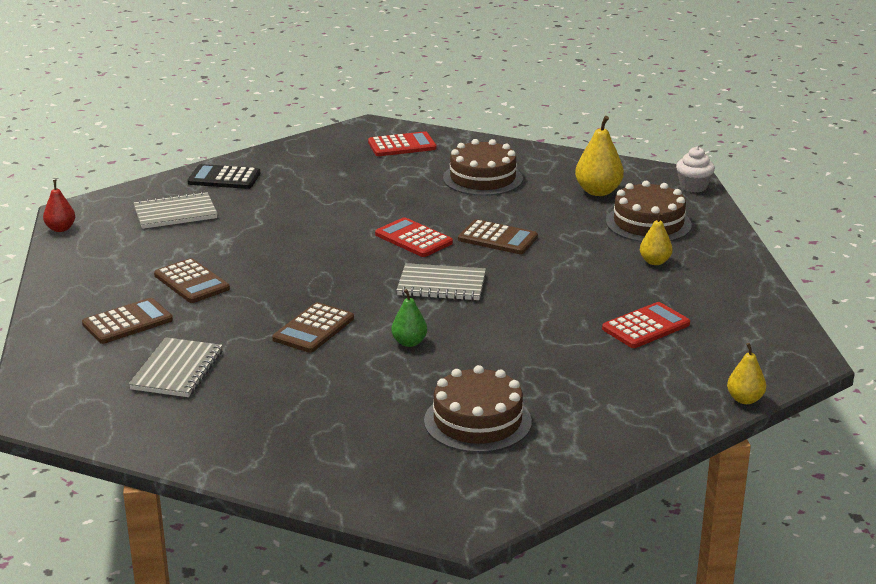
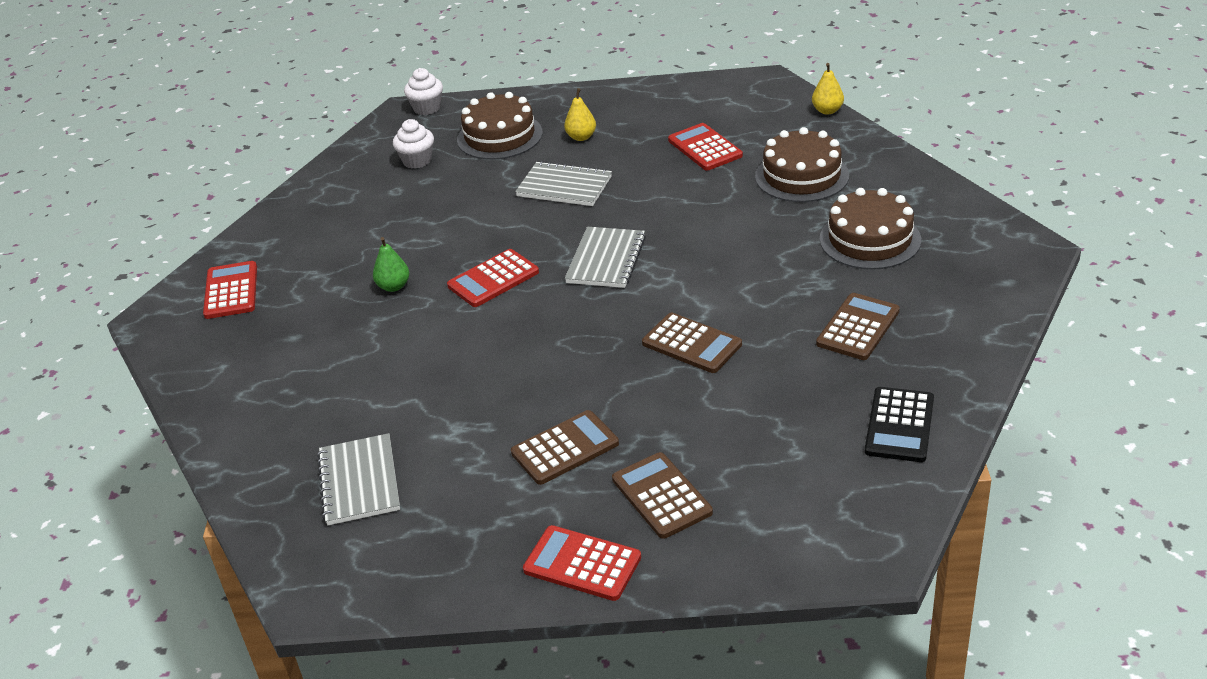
camera: 80 degrees left, 10 degrees up
(61, 229) = (371, 601): red pear -> none
(67, 295) = (582, 564): none -> red calculator
(177, 370) = (777, 441): grey notebook -> grey notebook (564, 187)
(224, 178) = (262, 443): black calculator -> black calculator (899, 425)
(409, 342) = (725, 279): green pear -> green pear (393, 286)
(482, 178) = (354, 232): brown cake -> brown cake (801, 176)
(497, 238) = (508, 224): brown calculator -> brown calculator (858, 327)
(598, 191) = (417, 161): yellow pear -> white cupcake

